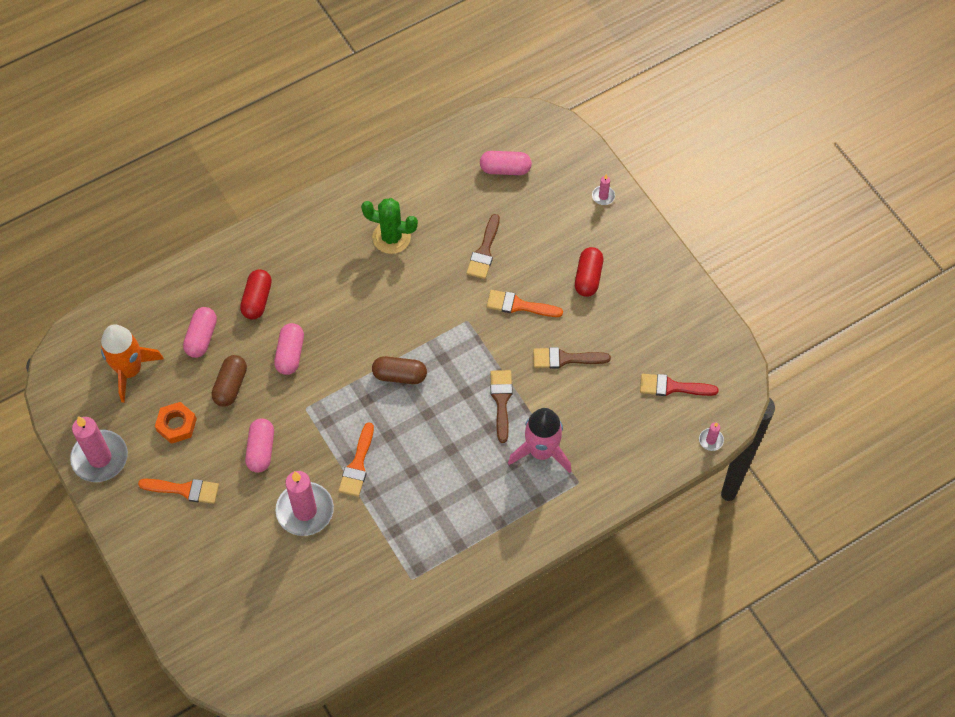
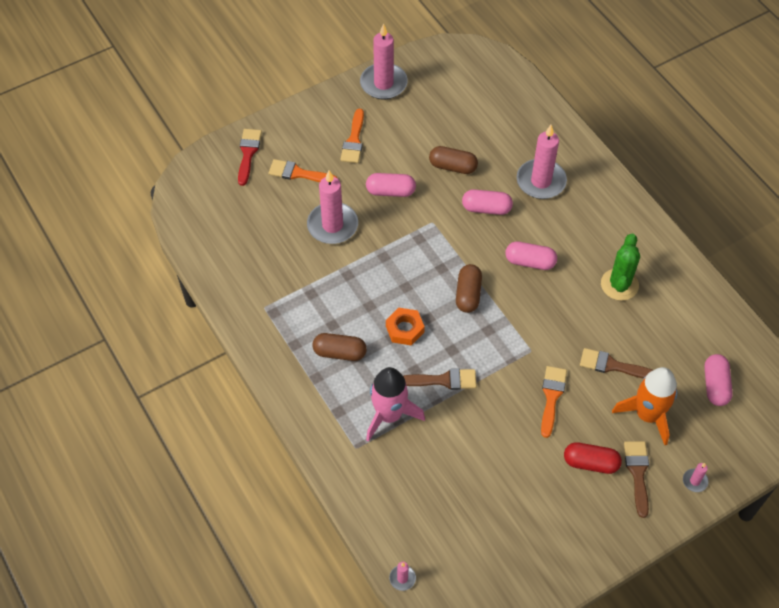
camera: 90 degrees right, 5 degrees down
(130, 370) = (465, 97): orange rocket -> orange rocket (647, 415)
(176, 425) = (414, 131): orange nut -> orange nut (404, 329)
(202, 337) = (499, 143): pink capsule -> pink capsule (530, 262)
(257, 300) = (541, 181): red capsule -> pink candle
(357, 465) = (376, 263): orange brush -> orange brush (298, 173)
(469, 500) = (339, 352): none -> brown capsule
(565, 359) = (492, 438): brown brush -> brown brush (637, 473)
(672, 387) = (464, 542): red brush -> red brush (248, 153)

